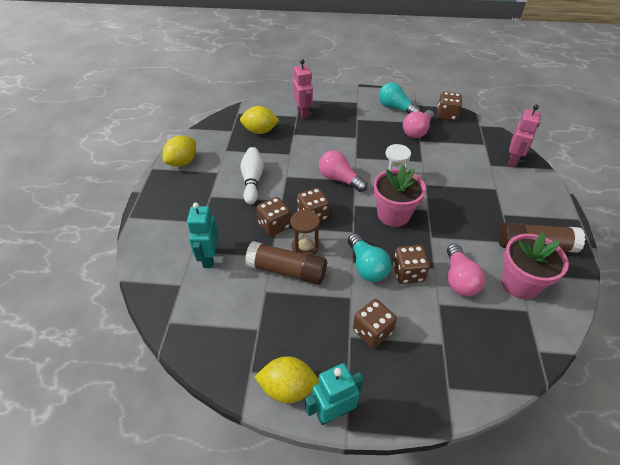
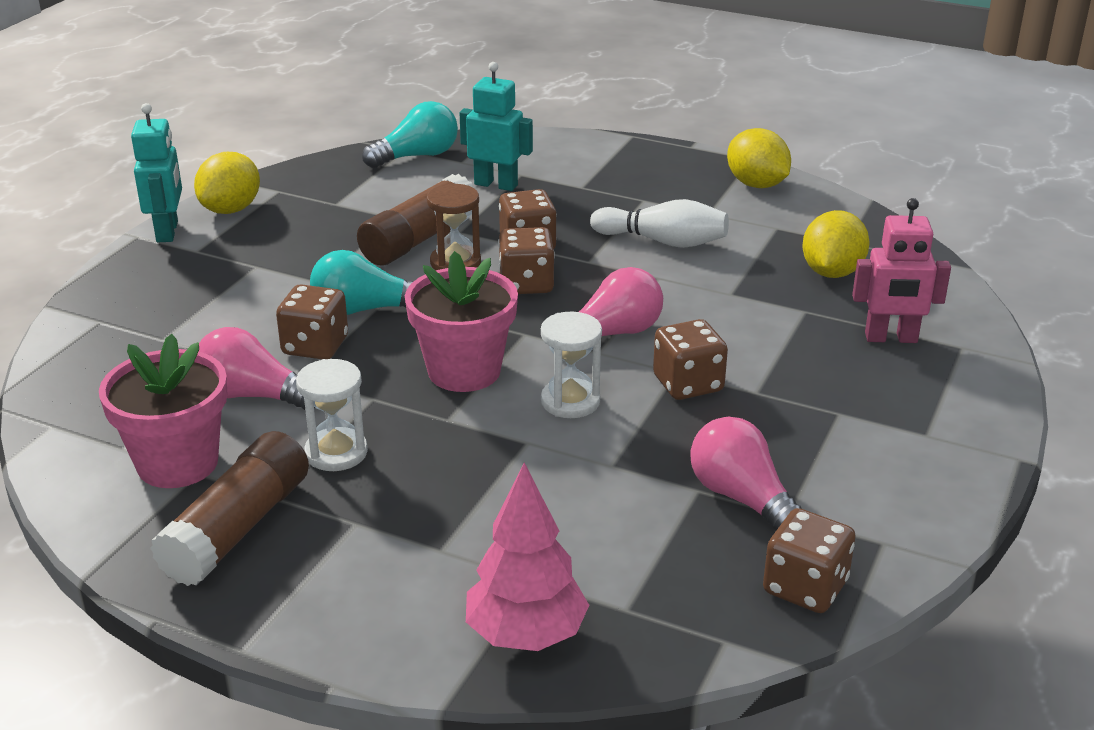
camera: 110 degrees right, 15 degrees down
(372, 331) = (244, 285): brown dice -> brown dice (688, 384)
(395, 108) = (874, 494): turquoise light bulb -> turquoise light bulb (417, 156)
(472, 234) = (336, 452): none -> white hourglass
(513, 160) = (526, 635): pink robot -> pink tree

